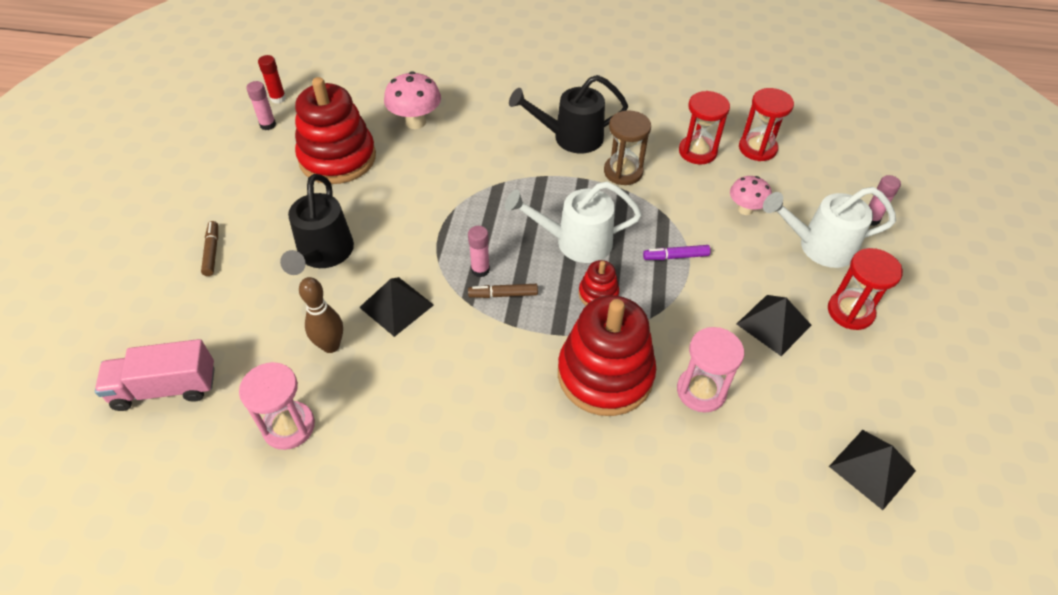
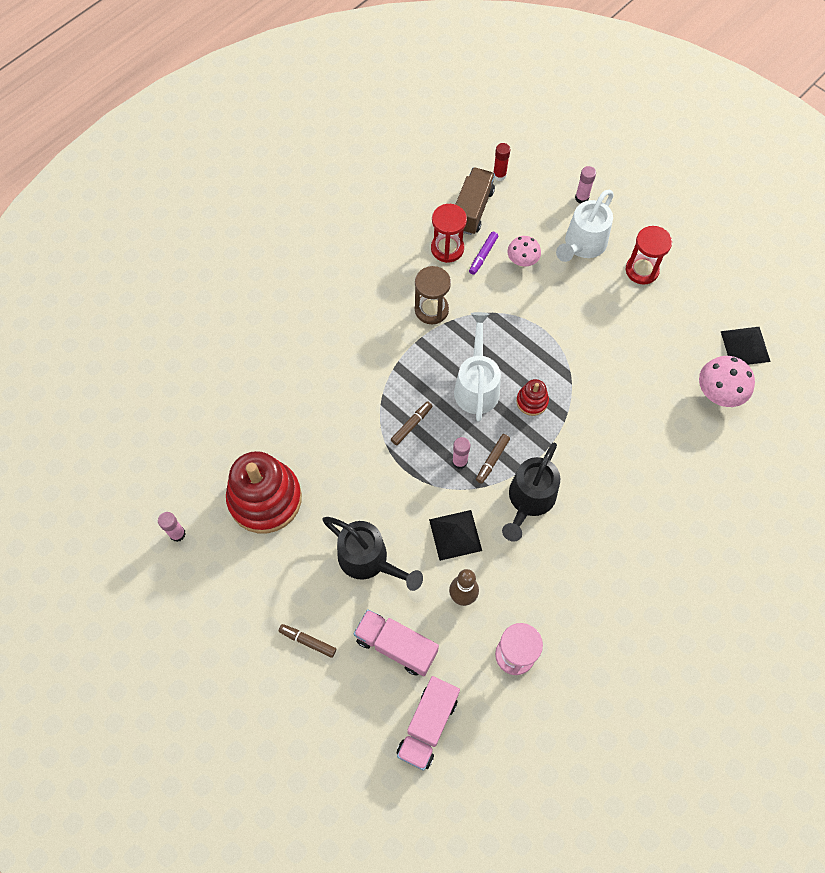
camera: 55 degrees left, 15 degrees up
(243, 318) = (396, 646): none -> pink truck
(278, 98) = (146, 509): red glue stick -> red glue stick (499, 175)
(415, 122) = (265, 417): pink mushroom -> pink mushroom (717, 394)
(489, 216) = (411, 425): none -> brown marker
(570, 137) = (369, 319): black watering can -> black watering can (529, 500)
(575, 242) = (476, 385): white watering can -> white watering can turned 150 degrees clockwise
(605, 374) = (597, 440): red stacking toy -> none
(675, 256) = (533, 333): purple marker -> purple marker (483, 255)
(701, 391) = (643, 394): pink hourglass -> none
(757, 148) = (472, 210): red hourglass -> brown truck
(773, 324) = (623, 319): black pyramid -> none

